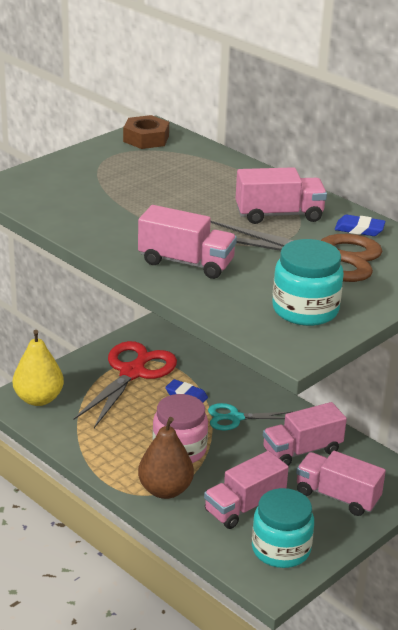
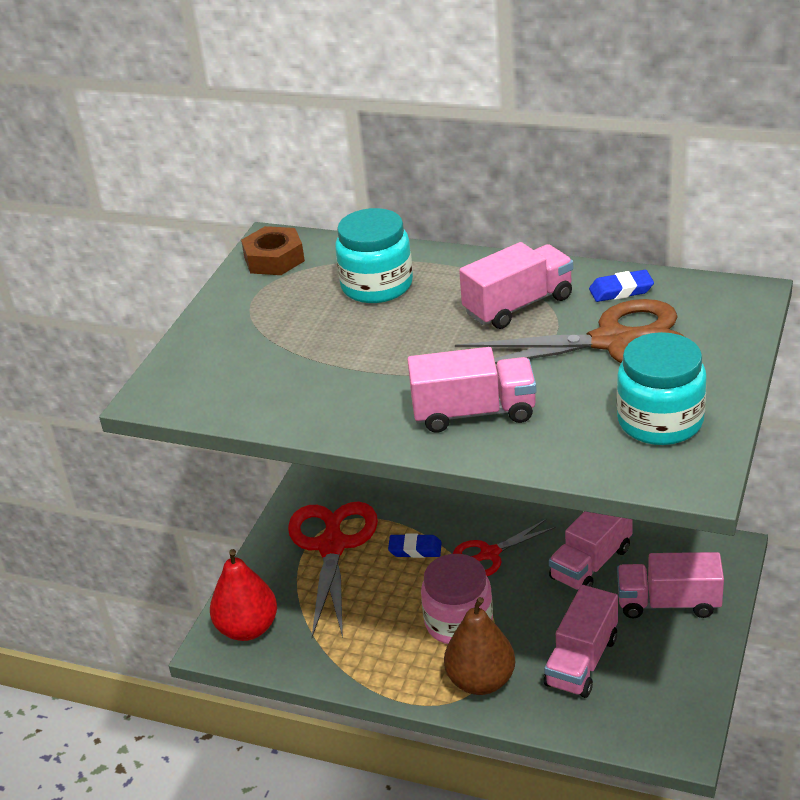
camera: 20 degrees left, 5 degrees up
(38, 399) = (247, 628): yellow pear -> red pear
(235, 418) = (490, 554): turquoise scissors -> red scissors
(281, 549) = (658, 696): turquoise jar -> turquoise jar (377, 285)

